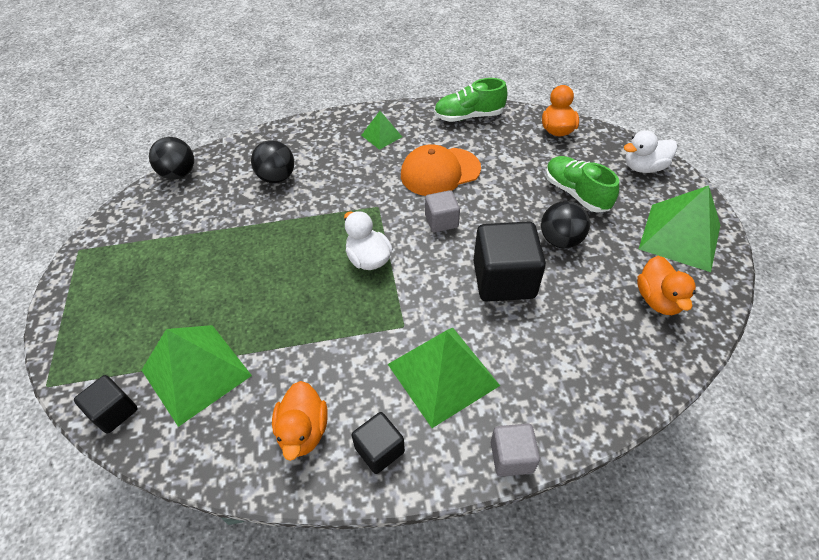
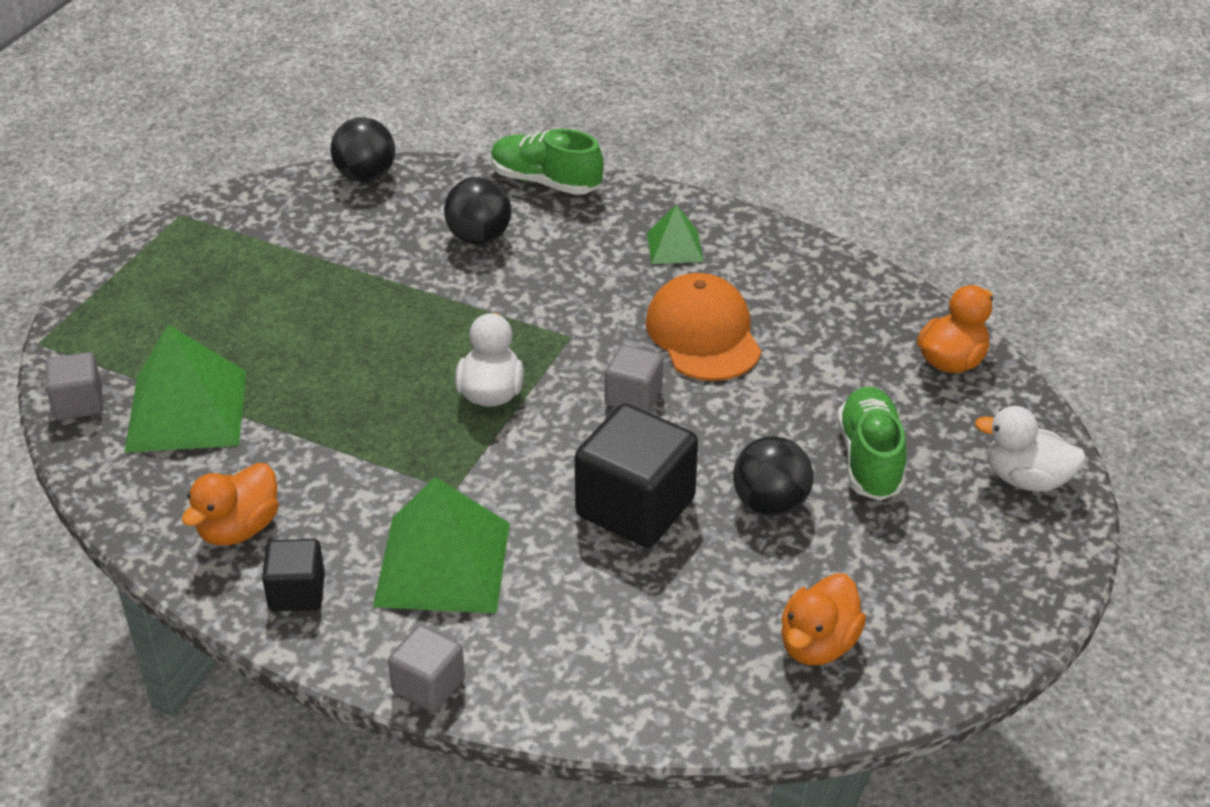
camera: 35 degrees right, 10 degrees down
(114, 411) = (79, 403): black cube -> grey cube
(440, 172) = (703, 334): orange cap -> orange cap turned 60 degrees clockwise
(468, 116) = (835, 278): green shoe -> green shoe (546, 182)
(680, 236) = (957, 593): green pyramid -> none

